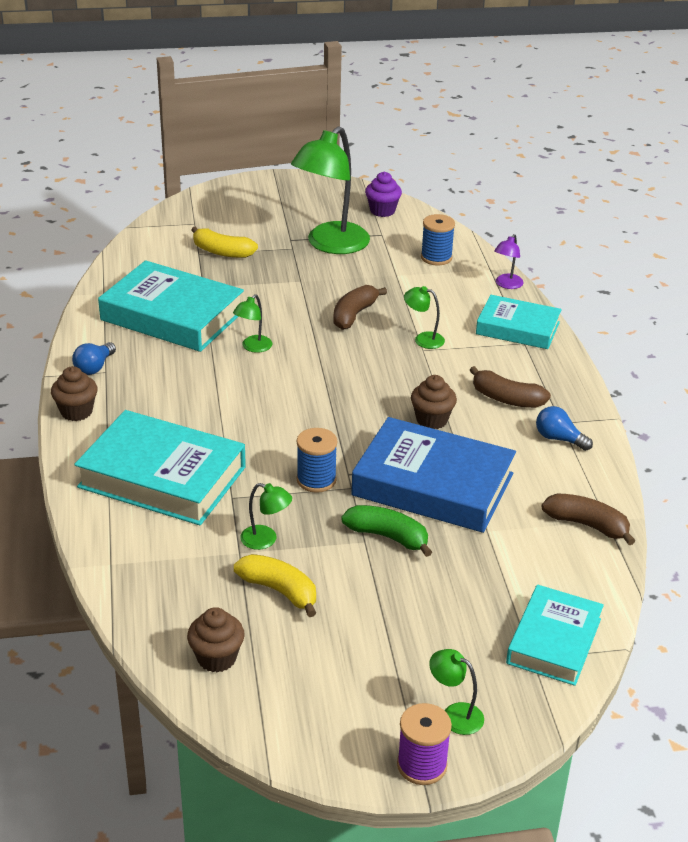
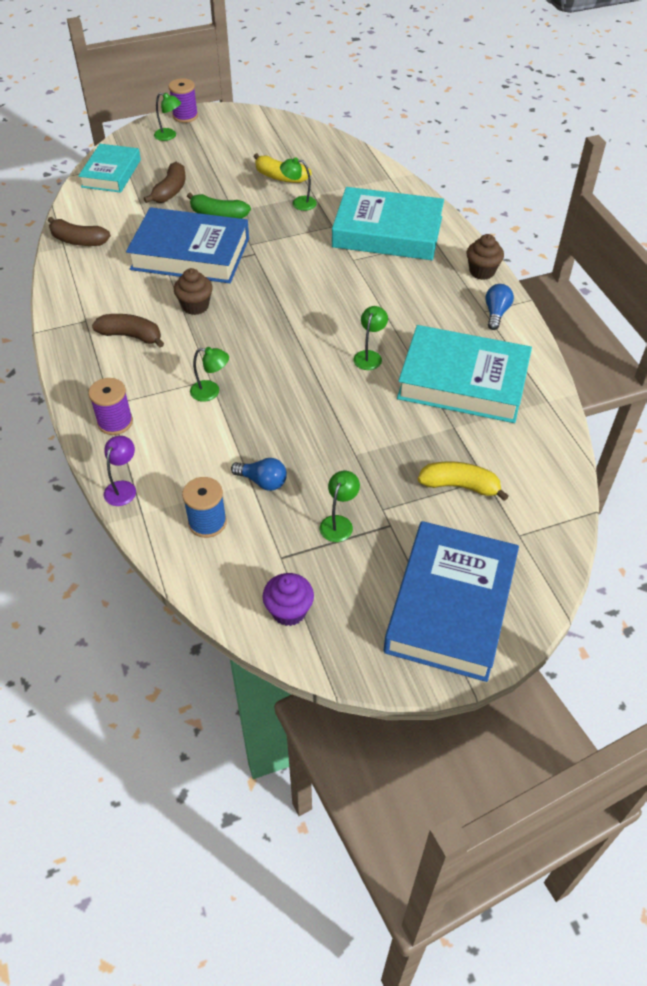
camera: 170 degrees right, 15 degrees up
(217, 658) = (304, 143): brown cupcake -> none
(267, 200) = (450, 606): none -> blue book
(316, 480) = (277, 245): blue spool -> none
(330, 245) = (339, 523): green lamp -> green lamp, size x0.43
(354, 315) = (285, 413): brown banana -> brown banana (170, 191)
(517, 328) = (115, 422): turquoise book -> purple spool
(559, 439) = (89, 304): blue light bulb -> blue light bulb (262, 481)

